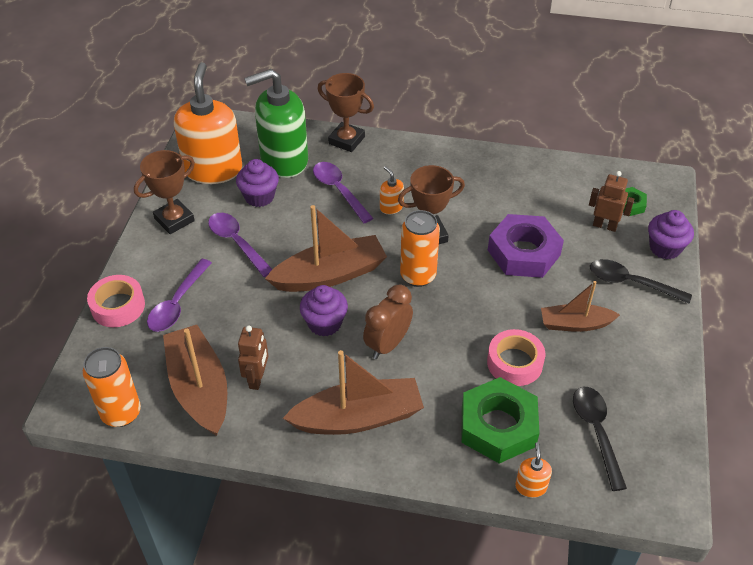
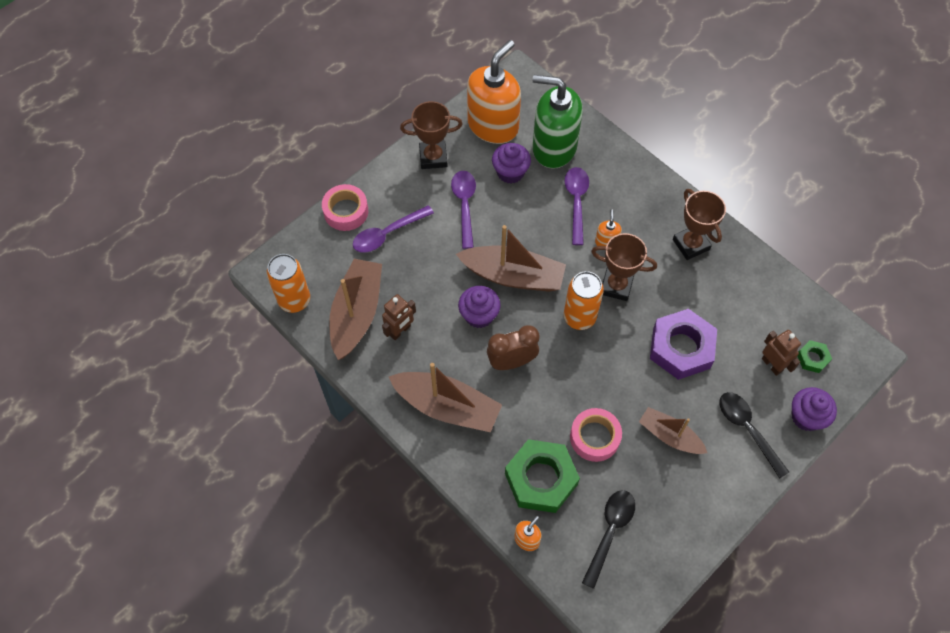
camera: 35 degrees right, 15 degrees up
(346, 140) = (619, 156): brown trophy -> brown trophy (691, 244)

